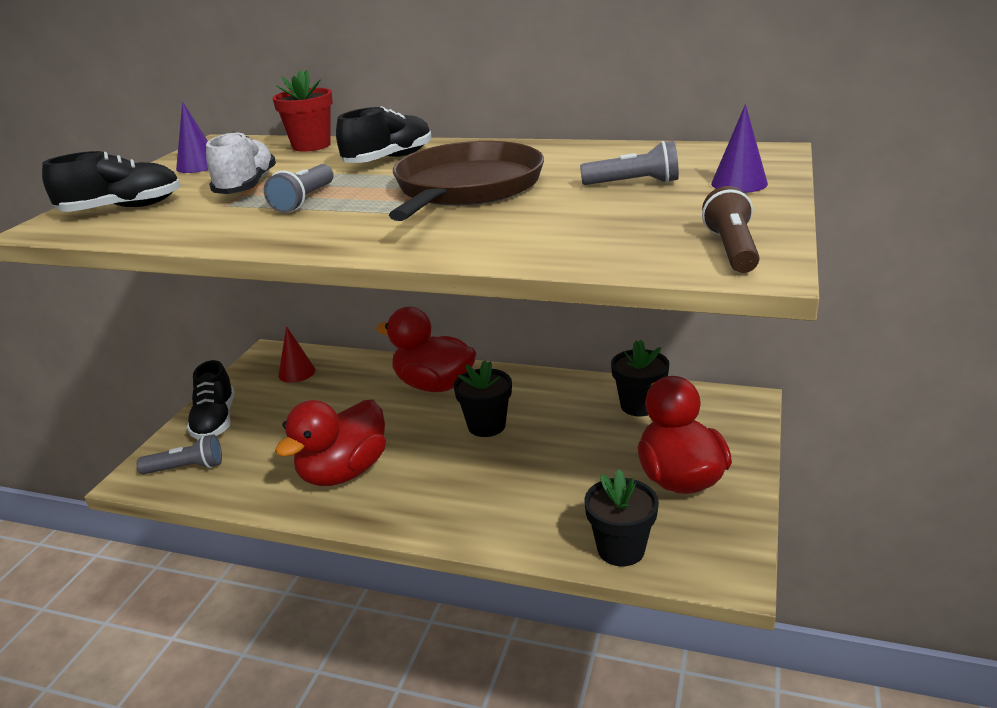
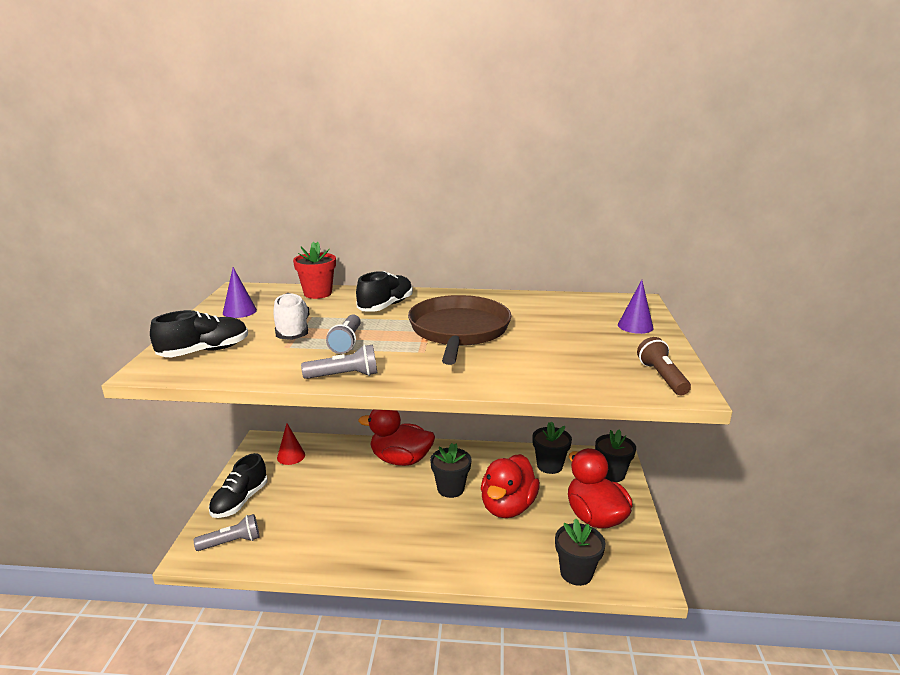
camera: 15 degrees left, 5 degrees down
(215, 421) = (240, 501): black shoe -> black shoe turned 45 degrees clockwise
(343, 472) = (359, 534): red duck -> red duck (507, 507)
(634, 183) = (569, 326): grey flashlight -> grey flashlight (344, 376)
(729, 422) = (611, 474): none -> black flower pot

